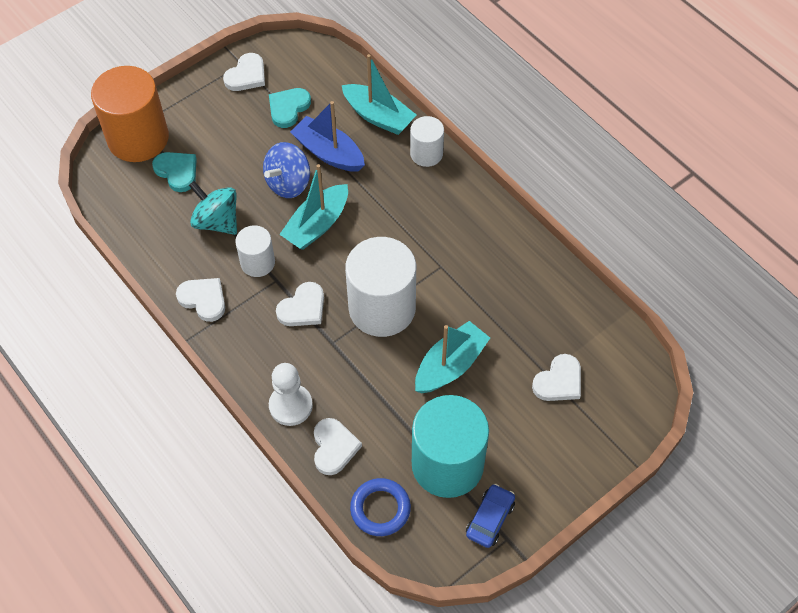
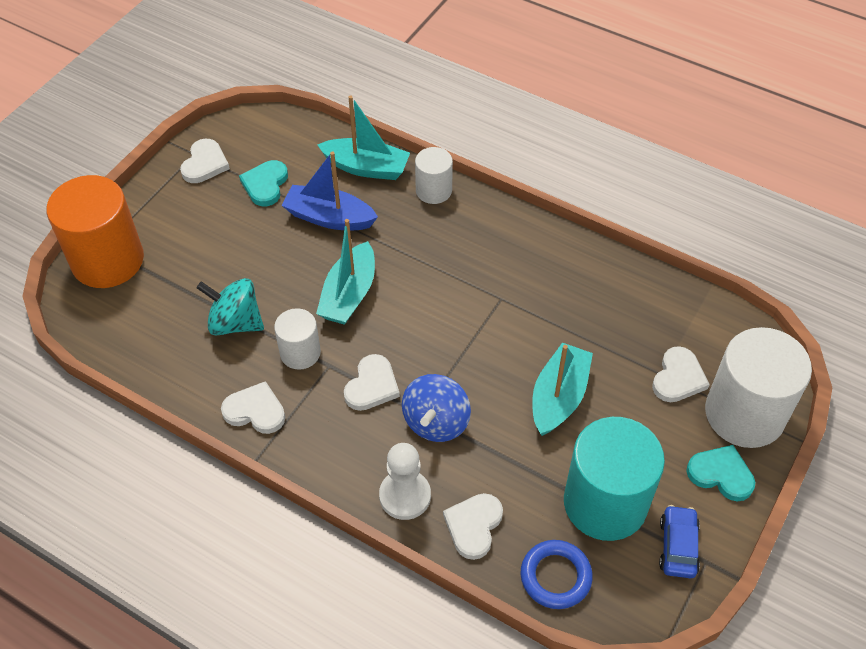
camera: 20 degrees left, 5 degrees down
(177, 172) = (167, 283): turquoise heart -> turquoise heart (721, 474)
(288, 183) = (299, 260): blue spinning top -> blue spinning top (436, 422)
(334, 447) = (473, 526): white heart -> white heart turned 135 degrees counterclockwise
(382, 308) = (458, 360): white cylinder -> white cylinder (744, 414)

